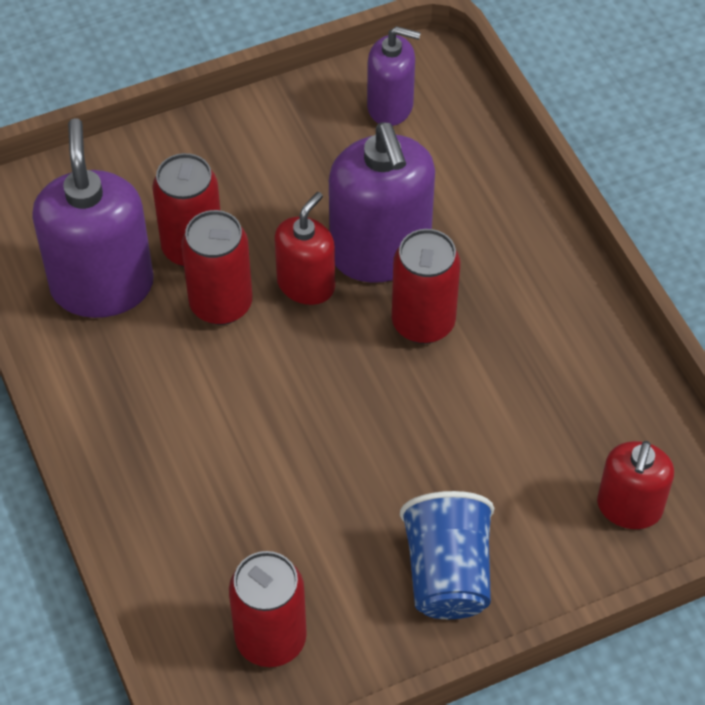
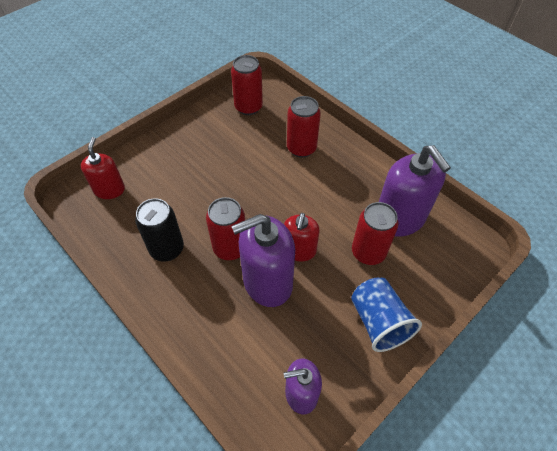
camera: 160 degrees right, 0 degrees up
(221, 304) = (336, 227): red can -> red can (301, 148)
(380, 252) = (267, 282): purple soap dispenser -> purple soap dispenser turned 75 degrees counterclockwise
(447, 574) = (186, 144): blue cup -> blue cup (379, 322)
(535, 353) = (167, 249): none -> black can

